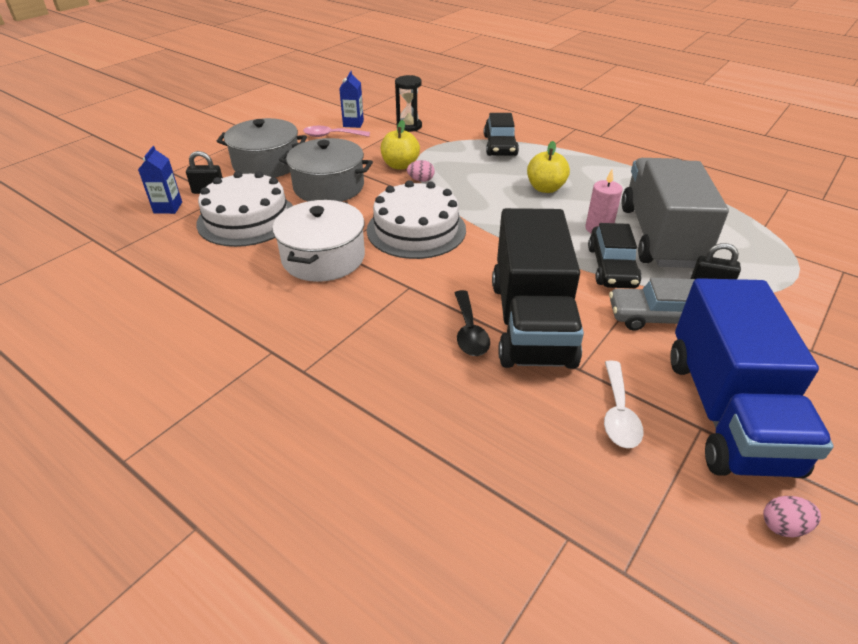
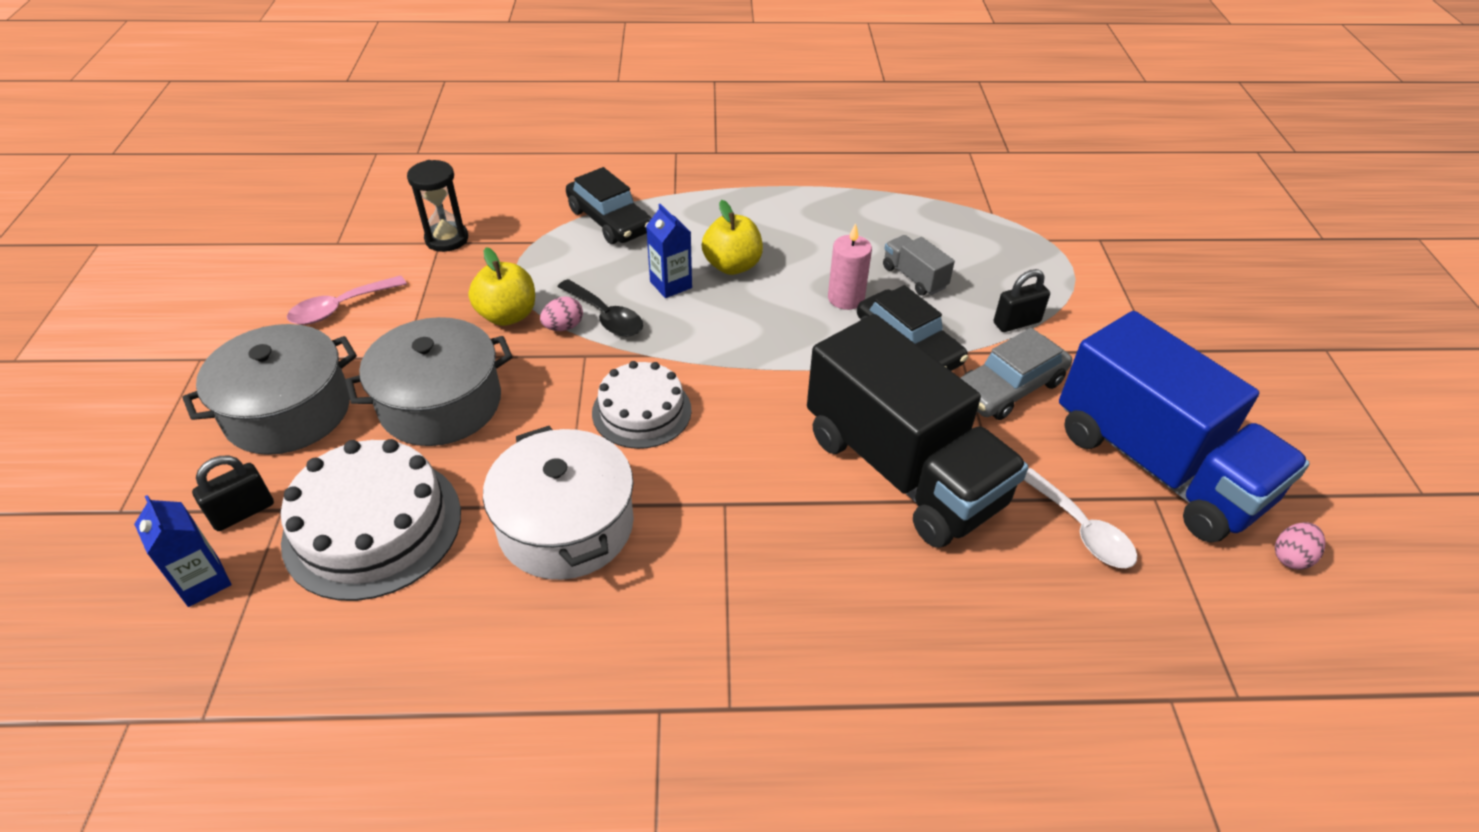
camera: 40 degrees left, 5 degrees up
(353, 123) = (351, 270): blue carton -> blue carton (671, 285)
(416, 229) = (641, 411): white cake -> white cake, size x0.65
(469, 332) = (854, 523): black spoon -> black spoon (606, 317)
(660, 236) = (914, 277): grey truck -> grey truck, size x0.40

